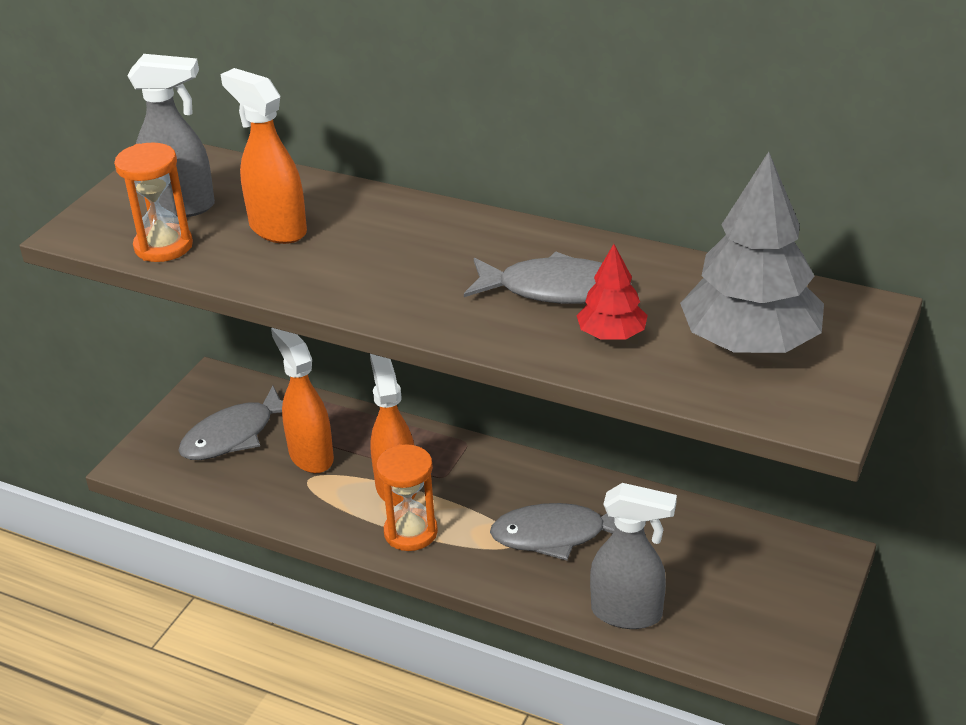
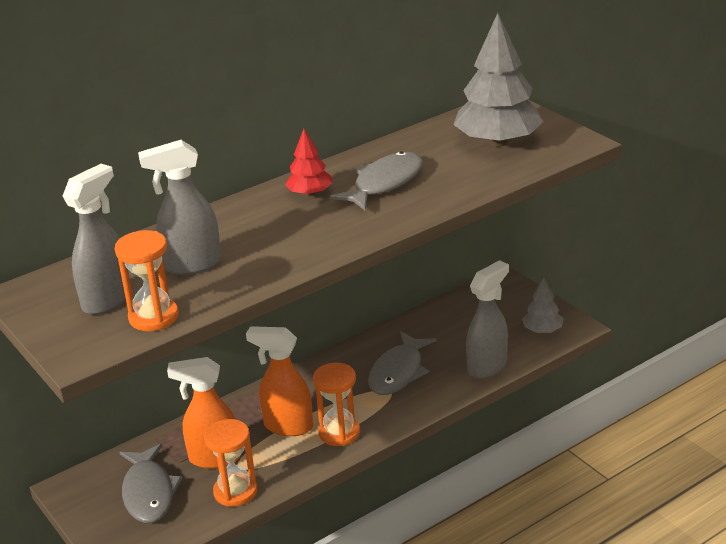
camera: 60 degrees left, 5 degrees down
(267, 495) = (235, 492): none -> orange hourglass
(277, 229) = (191, 265): orange spray bottle -> grey spray bottle
(611, 335) = (448, 178): red tree -> red tree (310, 193)
(750, 639) = (542, 330): none -> grey tree

